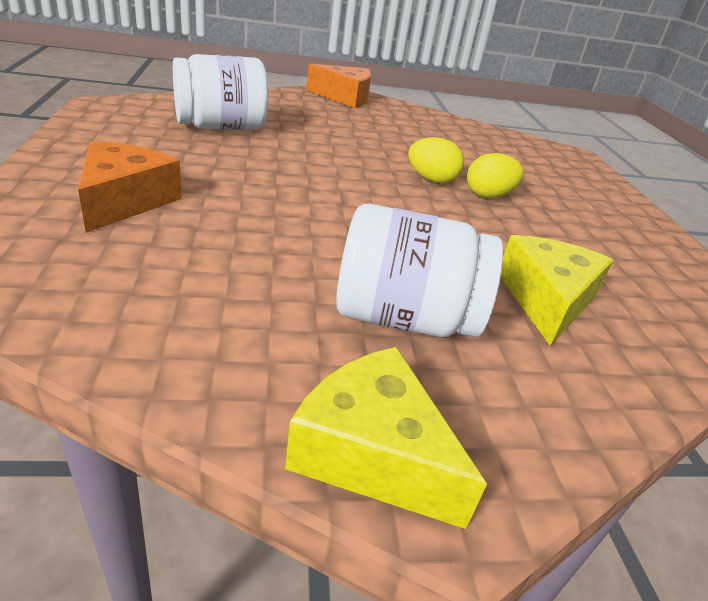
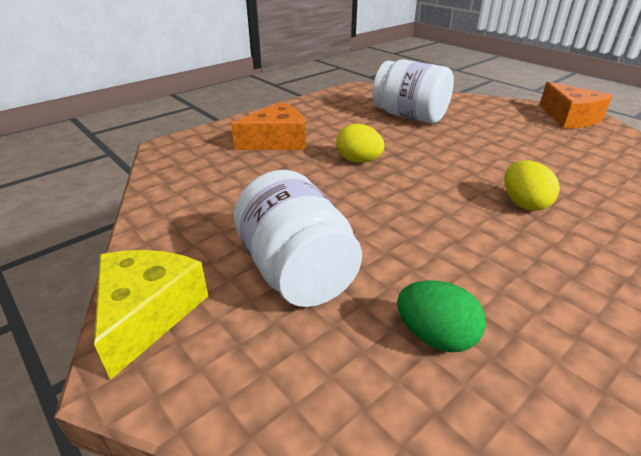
camera: 60 degrees right, 0 degrees up
(488, 196) = (565, 239): yellow egg -> yellow egg (358, 161)
(546, 300) = (435, 336): yellow cheese -> green egg

